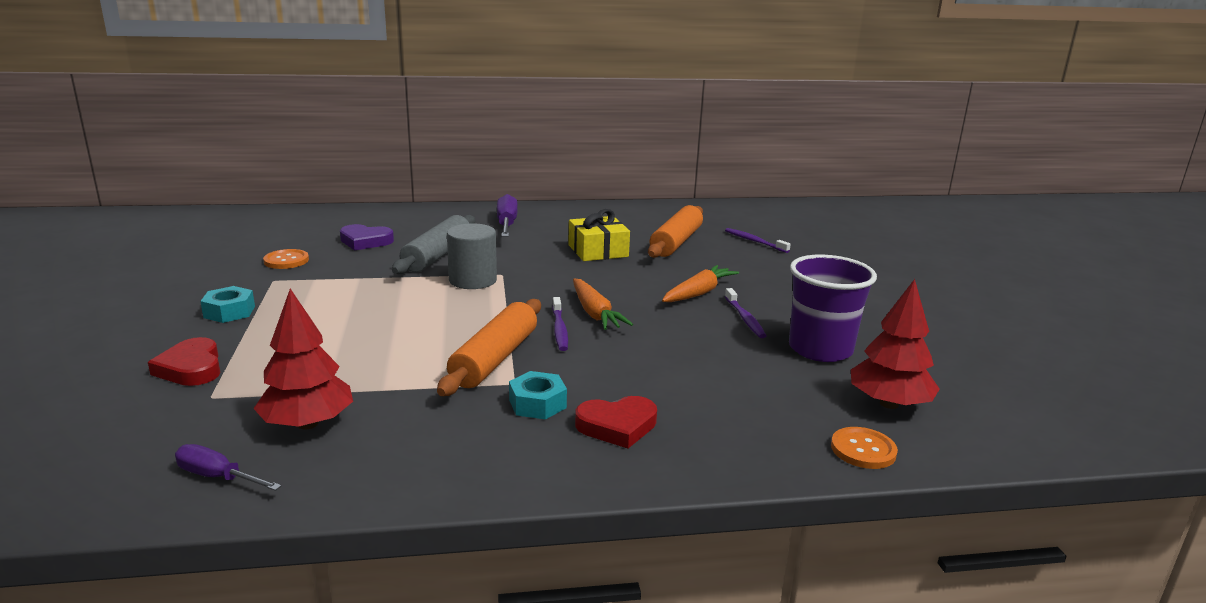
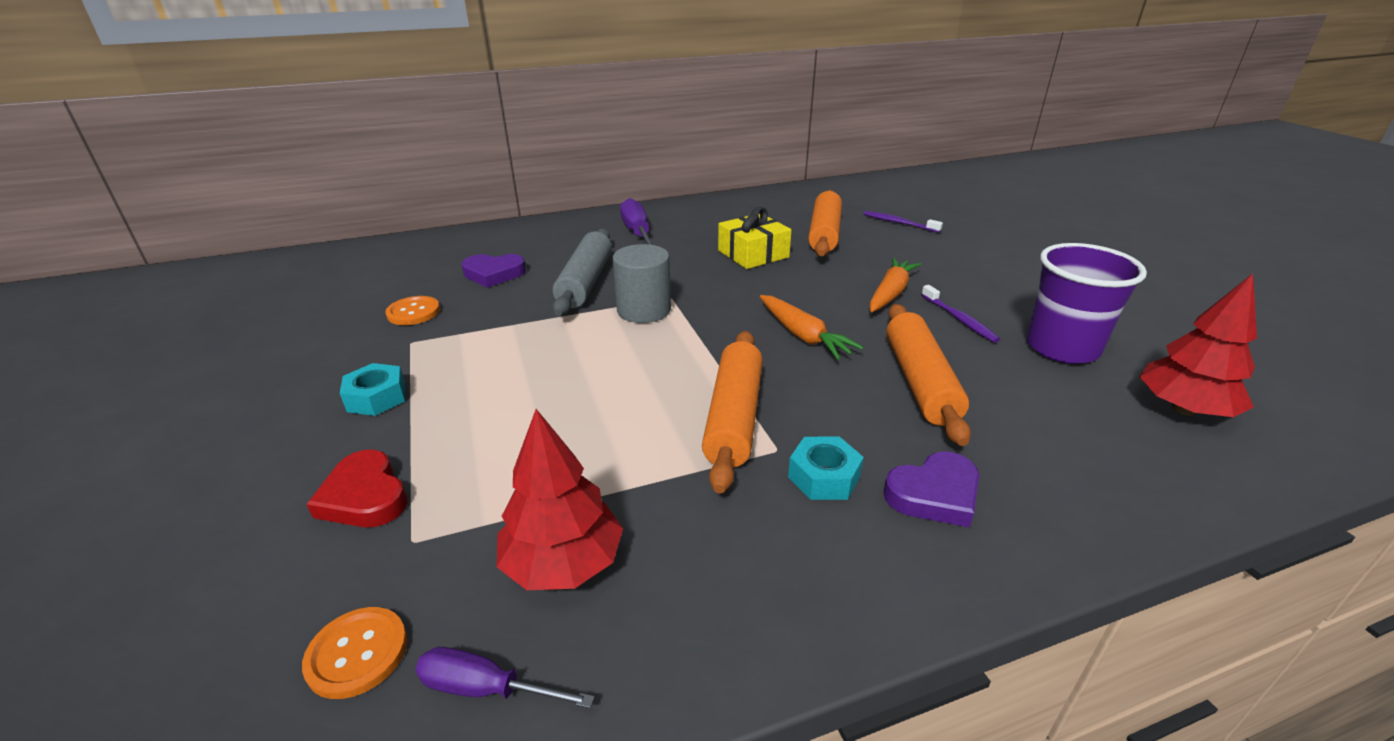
camera: 10 degrees left, 10 degrees up
(559, 329) = (779, 363): purple toothbrush -> none
(617, 426) = (934, 494): red heart -> purple heart
(669, 356) = (920, 382): none -> orange rolling pin
(863, 450) = (1211, 479): orange button -> orange button (357, 653)

